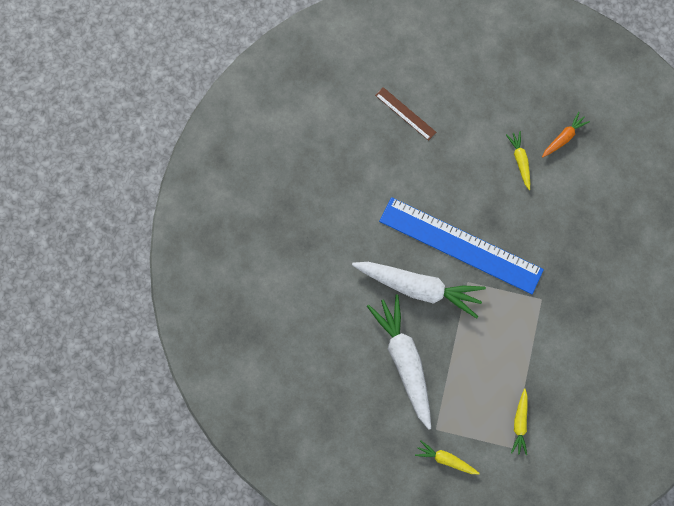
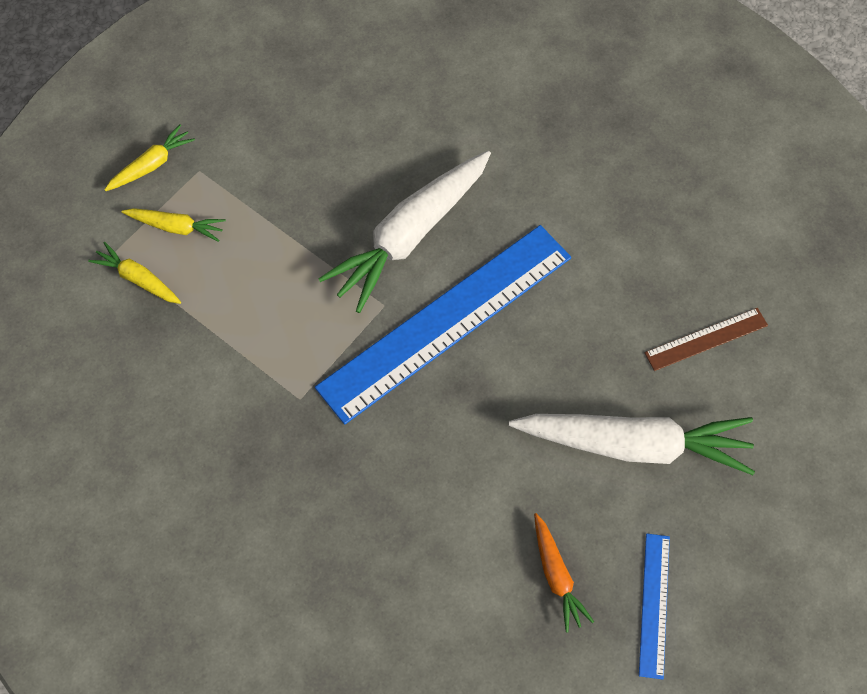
camera: 115 degrees right, 10 degrees down
(404, 361) = (315, 172): white carrot -> white carrot (633, 444)
(520, 161) = (545, 479): yellow carrot -> yellow carrot (176, 227)
(554, 91) = (654, 604): none -> blue ruler

